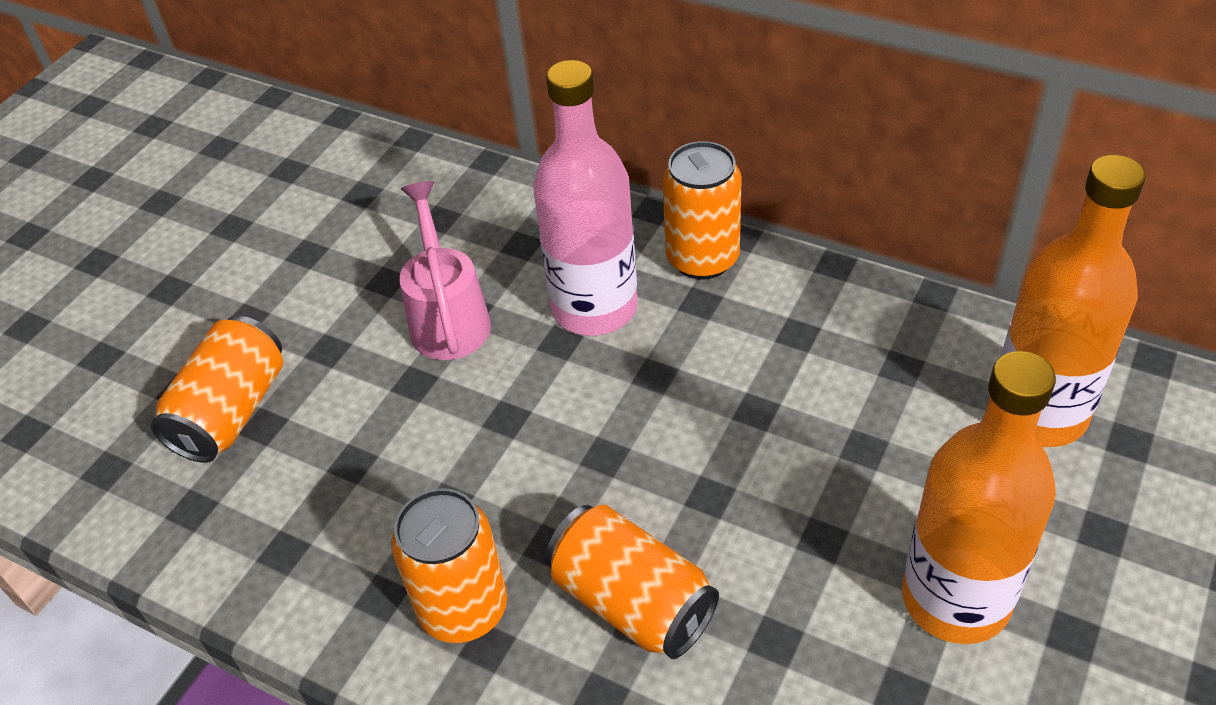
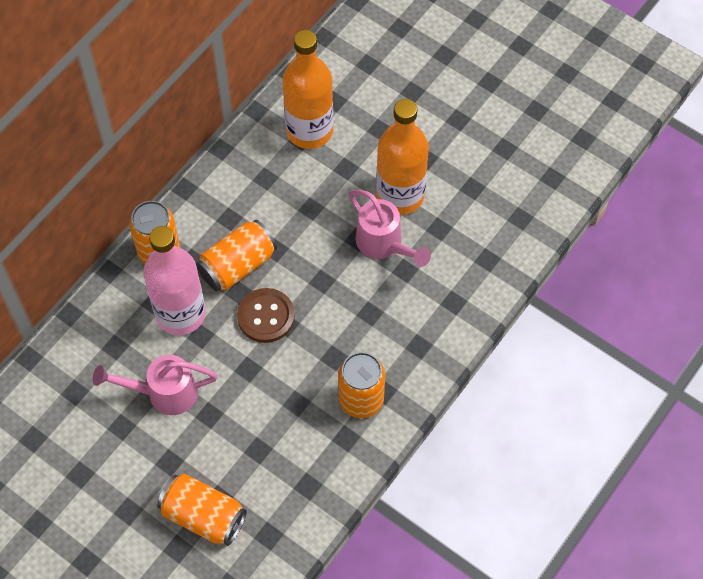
camera: 85 degrees left, 15 degrees up
(614, 423) = (266, 316): none -> brown button
(632, 602) = (373, 325): orange can -> orange can (237, 265)
(824, 589) = (384, 244): none -> pink watering can

